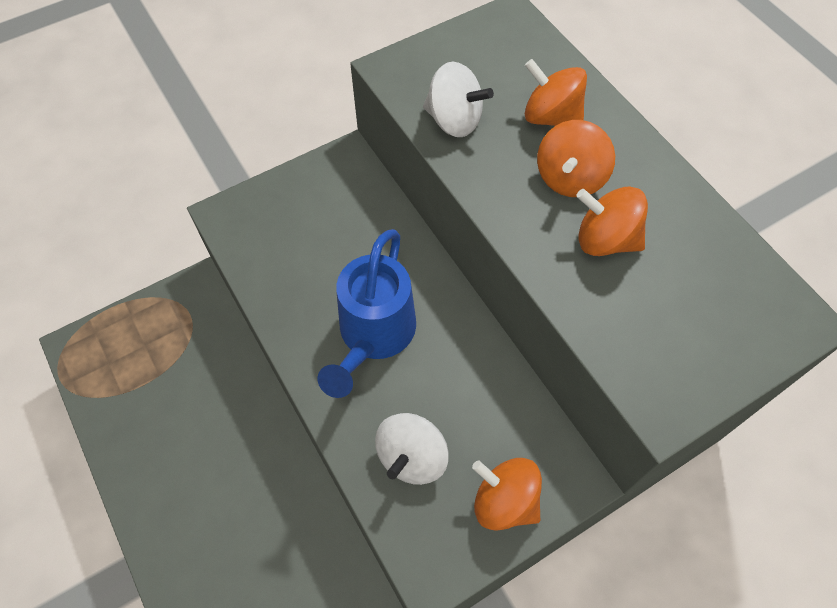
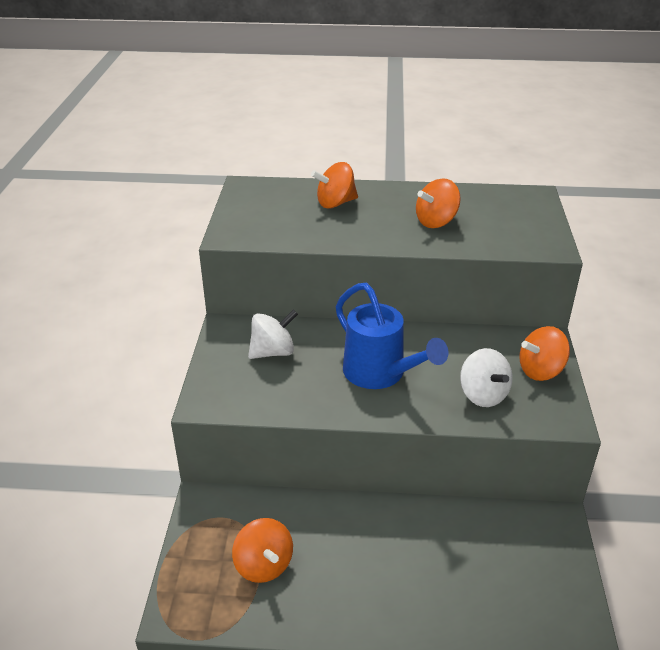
camera: 55 degrees left, 25 degrees down
(454, 120) = (298, 232): white spinning top -> white spinning top (273, 352)
(569, 178) = (384, 215): orange spinning top -> orange spinning top (264, 565)

